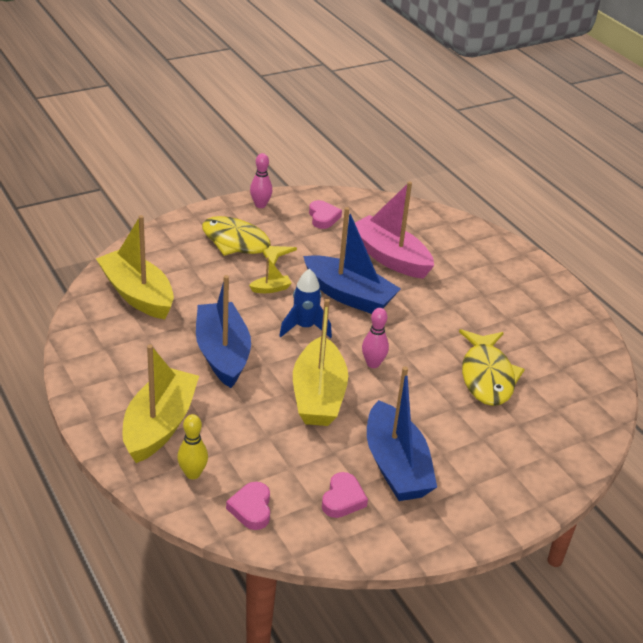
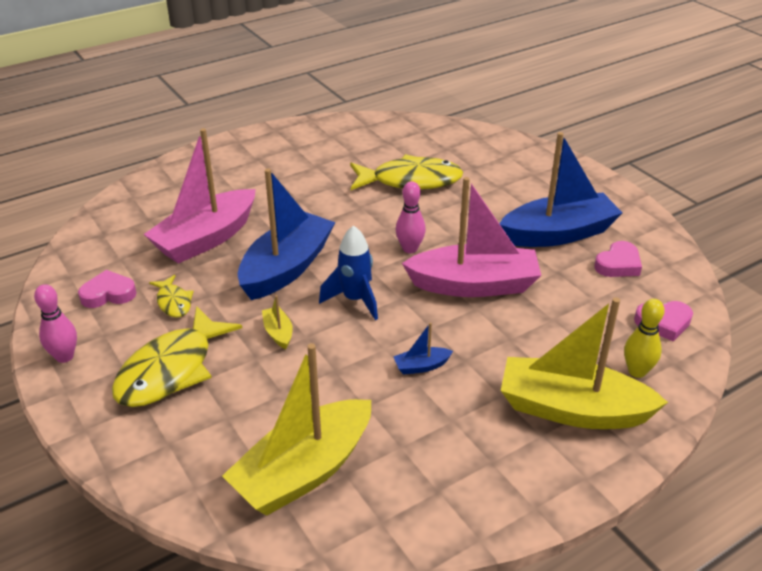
camera: 90 degrees left, 0 degrees up
(222, 354) = (421, 366): blue boat -> blue boat, size x0.40
(311, 244) = (173, 302): none -> yellow fish
(318, 395) = (474, 285): yellow boat -> pink boat
(343, 499) = (618, 264): pink heart -> pink heart turned 120 degrees clockwise

